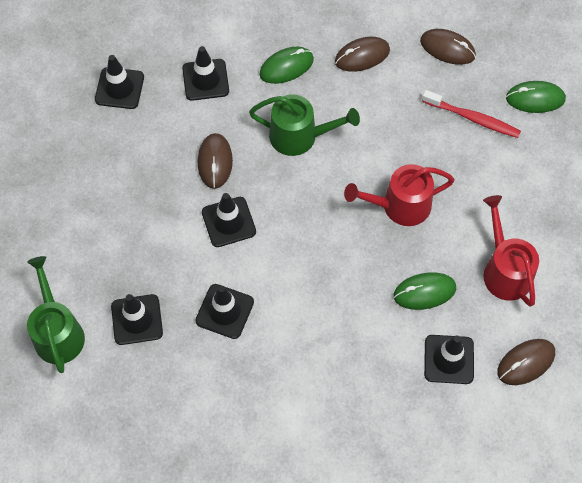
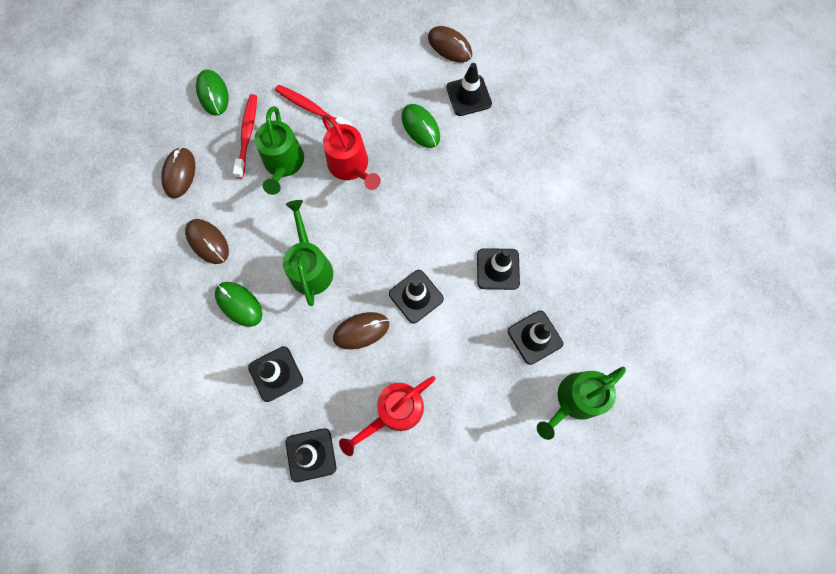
camera: 110 degrees left, 10 degrees up
(426, 143) = (283, 163): none -> green watering can
(485, 188) = (312, 109): none -> red toothbrush
(505, 270) = (380, 77): red watering can -> red watering can (394, 411)

